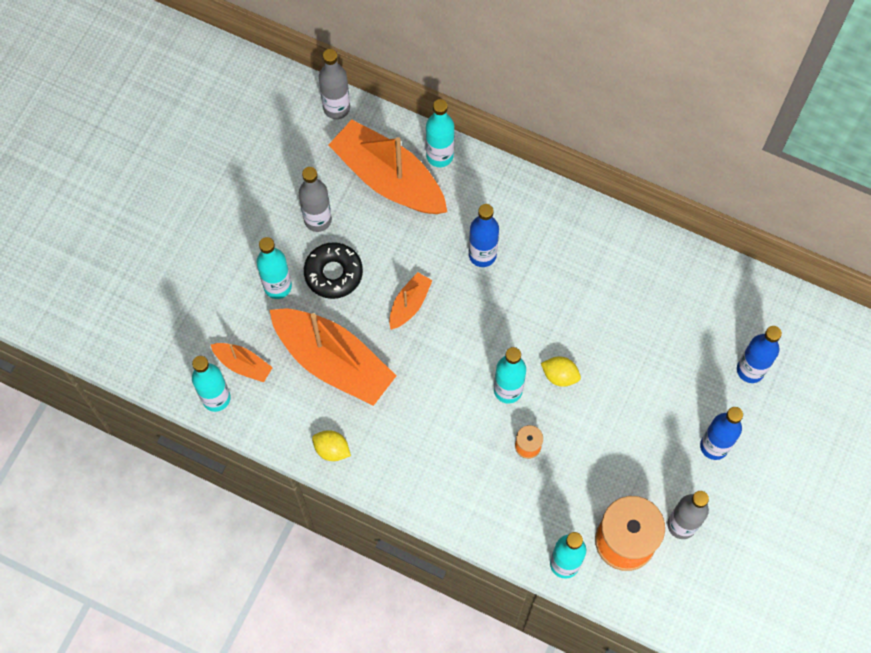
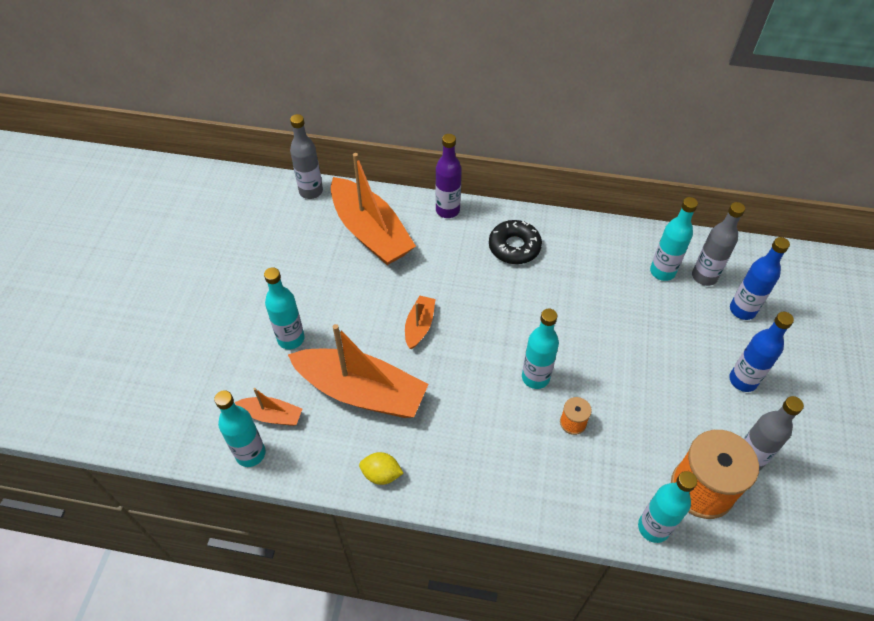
camera: 15 degrees left, 15 degrees down
(318, 220) = (315, 277): grey bottle -> grey bottle (704, 276)
(333, 273) = (341, 316): black donut -> black donut (514, 247)
(388, 178) = (370, 232): orange boat -> orange boat turned 150 degrees counterclockwise
(439, 156) = (410, 207): turquoise bottle -> turquoise bottle (662, 272)
(479, 170) = (447, 210): none -> purple bottle
(482, 255) = (472, 272): blue bottle -> none
(560, 375) = (578, 354): yellow lemon -> none

